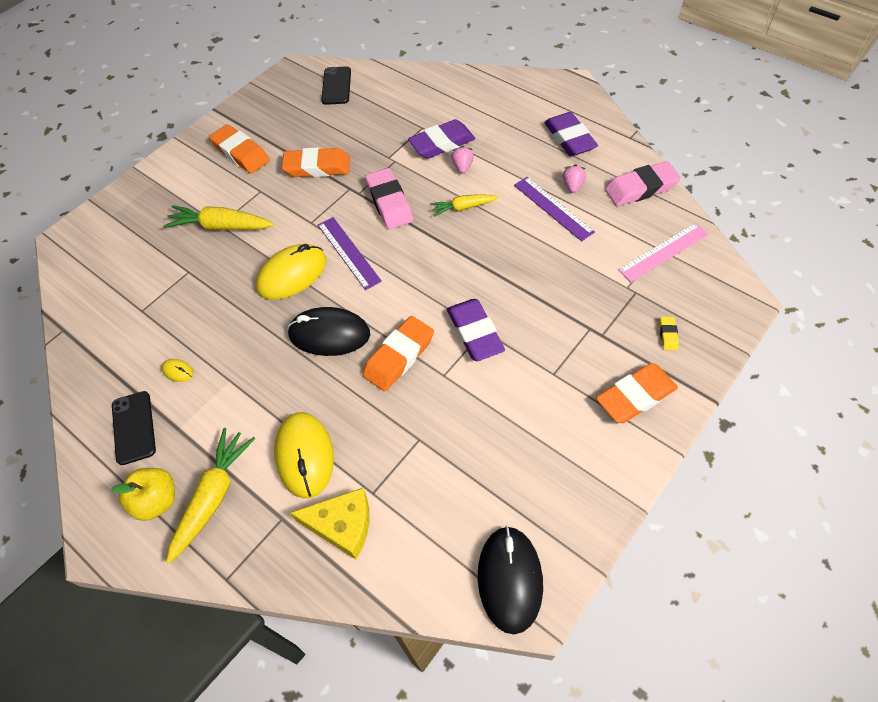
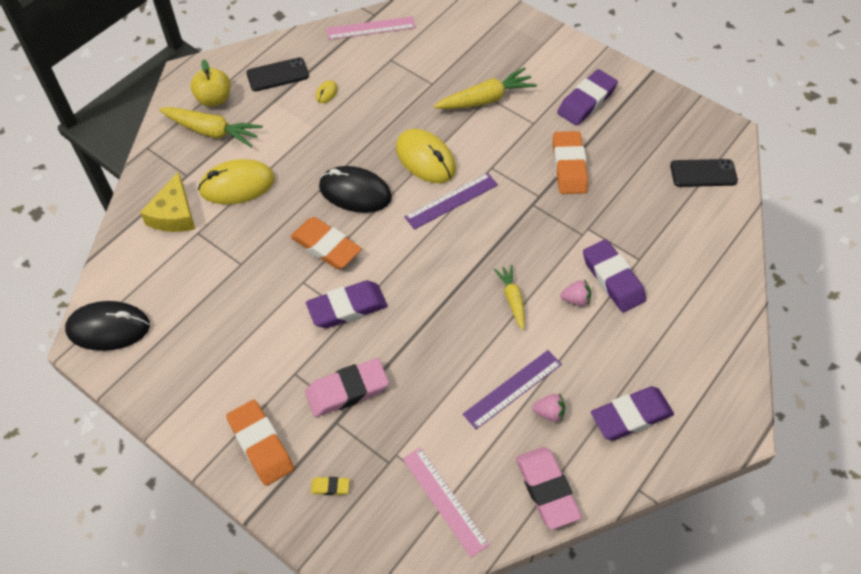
camera: 85 degrees right, 0 degrees up
(85, 332) = (371, 28): none -> pink ruler
(220, 226) = (486, 99): yellow carrot -> yellow carrot turned 60 degrees clockwise
(241, 153) = (586, 101): orange eraser -> purple eraser
(329, 334) = (355, 192): black mouse -> black mouse turned 75 degrees counterclockwise
(389, 203) = (519, 232): pink eraser -> pink eraser (347, 390)

